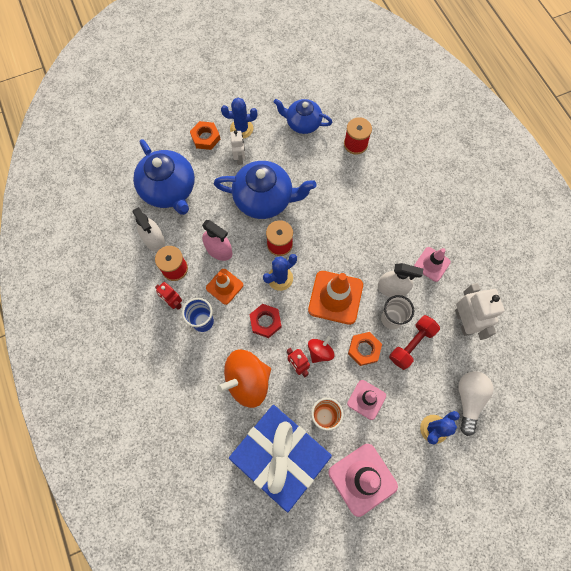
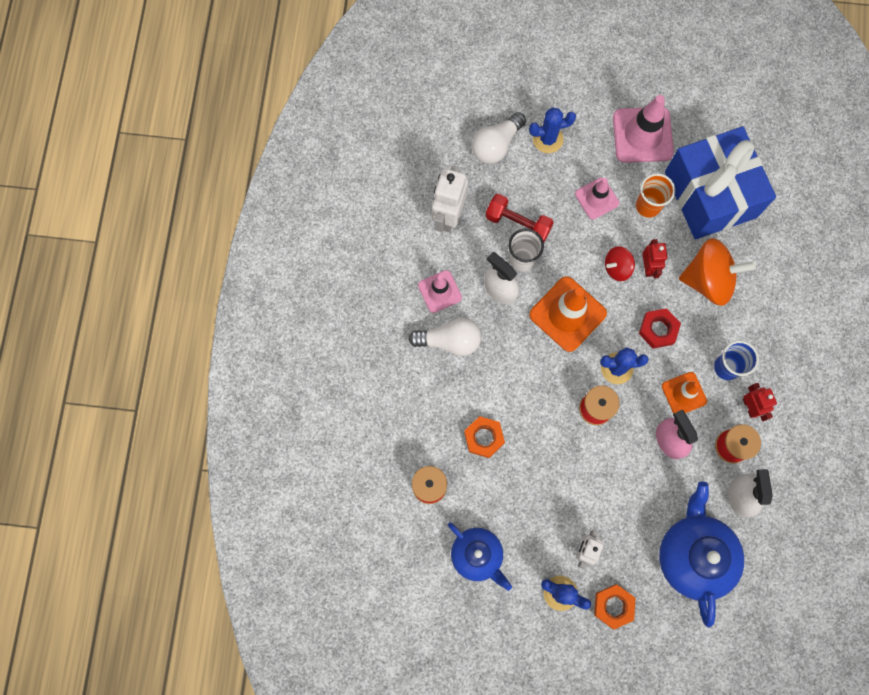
camera: 150 degrees left, 5 degrees up
(265, 199) = (582, 475): blue teapot -> none
(364, 349) = (570, 245): orange nut -> orange nut (484, 438)
(402, 235) = (449, 341): none -> white light bulb
(411, 344) = (518, 224): red dumbbell -> red dumbbell turned 45 degrees clockwise

